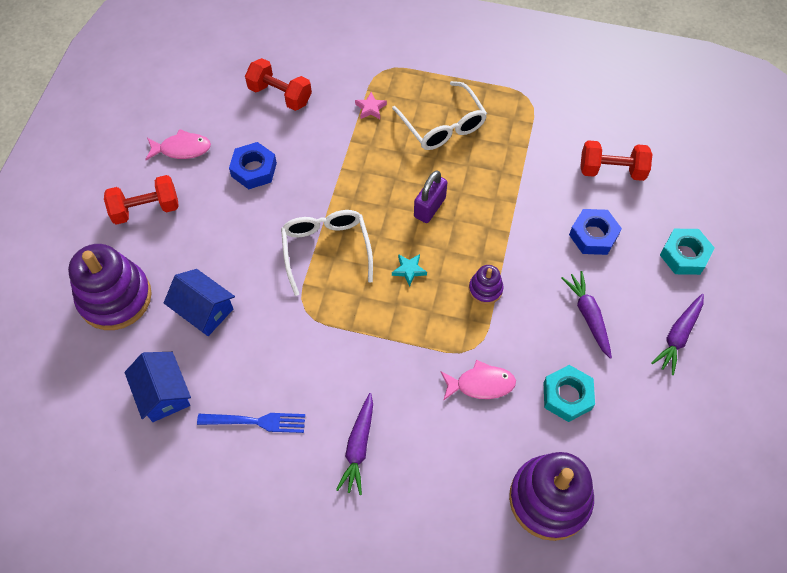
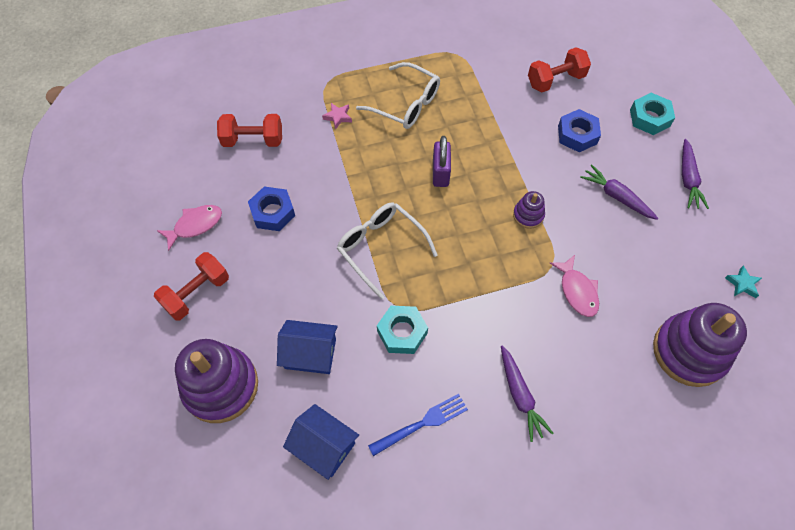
camera: 30 degrees left, 0 degrees up
(409, 270) = (459, 230): turquoise star -> turquoise star (742, 284)
(481, 384) = (577, 291): pink fish -> pink fish turned 105 degrees clockwise
(567, 396) = (645, 265): turquoise nut -> turquoise nut (402, 332)

